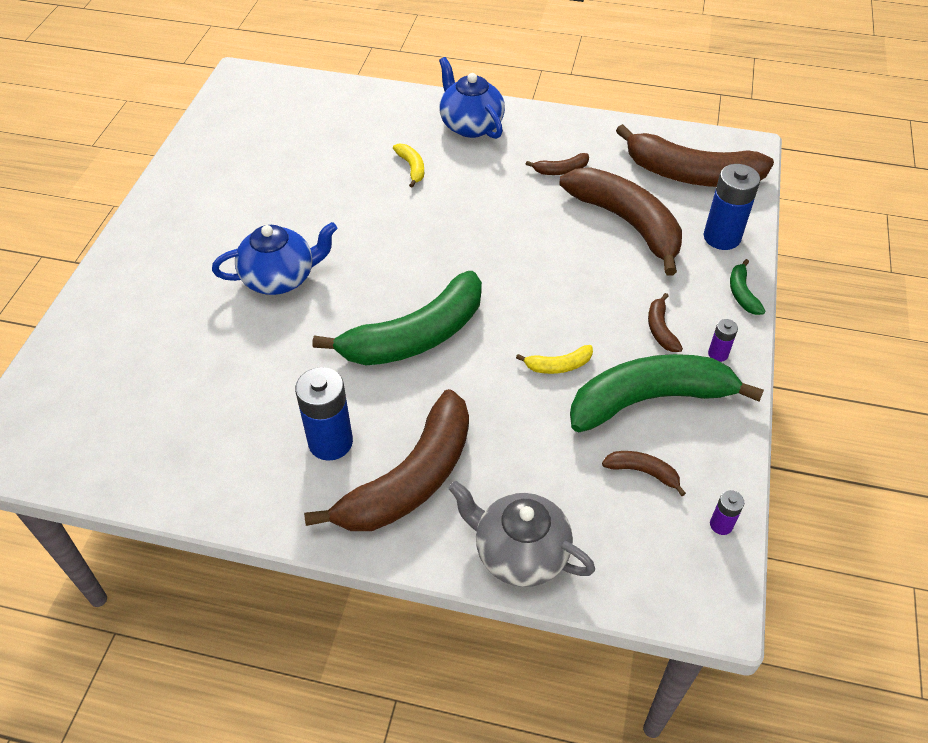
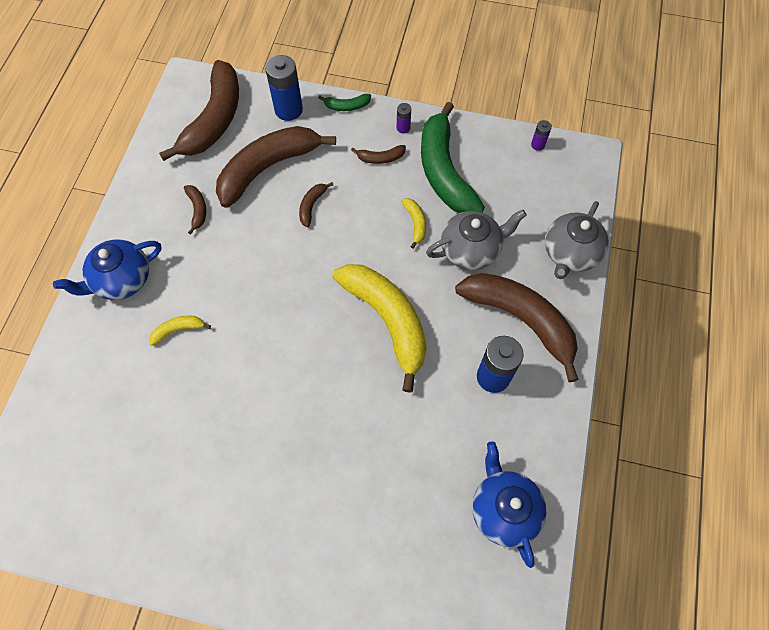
camera: 90 degrees left, 15 degrees up
(280, 278) = (318, 435): blue teapot -> blue teapot (503, 509)
(415, 336) = (387, 321): green banana -> yellow banana
(520, 426) = (471, 250): none -> grey teapot
(642, 472) = (503, 181): brown banana -> brown banana (312, 206)

